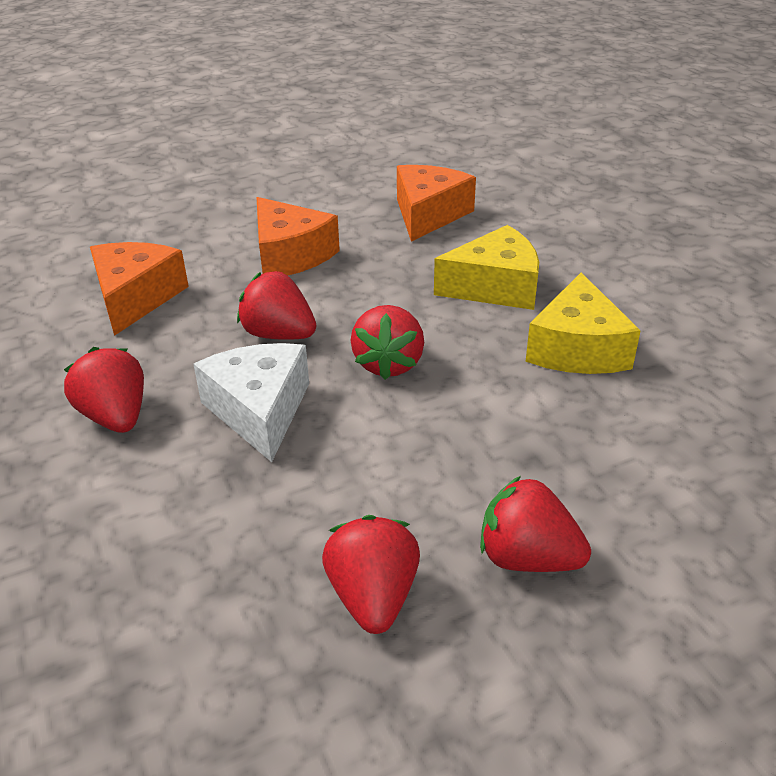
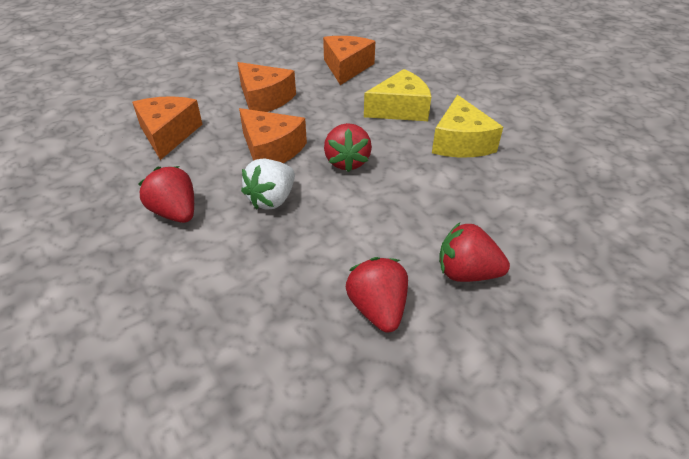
camera: 10 degrees left, 5 degrees up
(260, 411) = (272, 199): white cheese -> white strawberry
(279, 334) = (271, 150): red strawberry -> orange cheese

